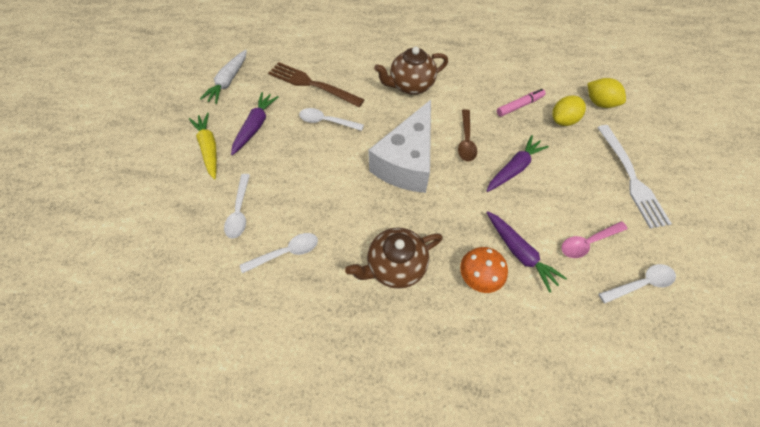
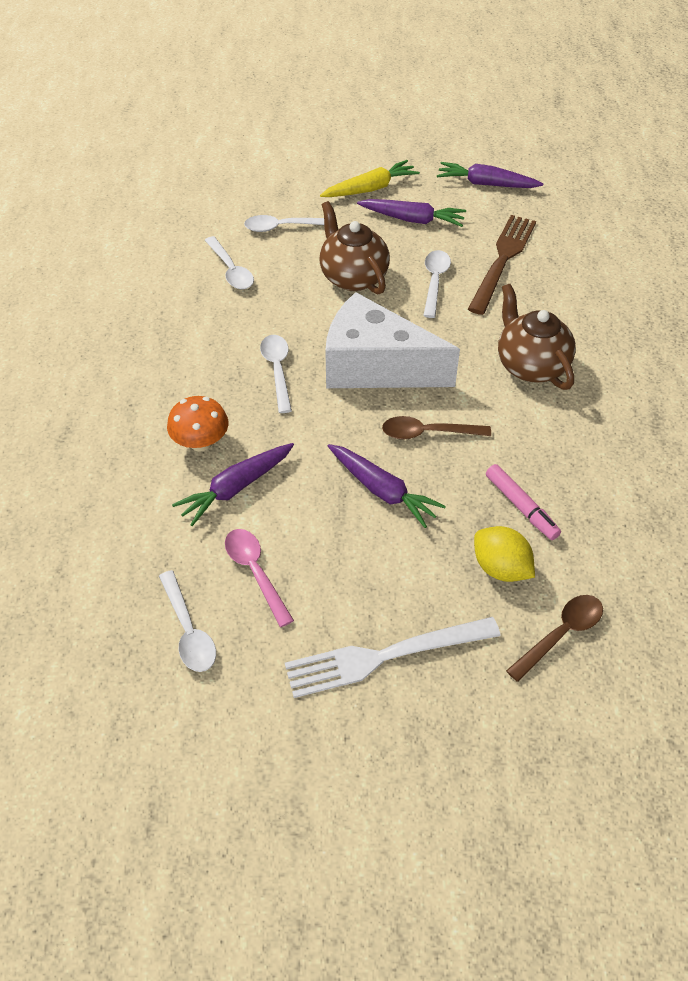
camera: 85 degrees right, 10 degrees down
(228, 81) = (486, 184): white carrot -> purple carrot
(395, 266) = (215, 362): brown teapot -> brown teapot (353, 277)
(406, 222) = (277, 370): none -> white spoon
(599, 103) = (560, 634): yellow lemon -> brown spoon

